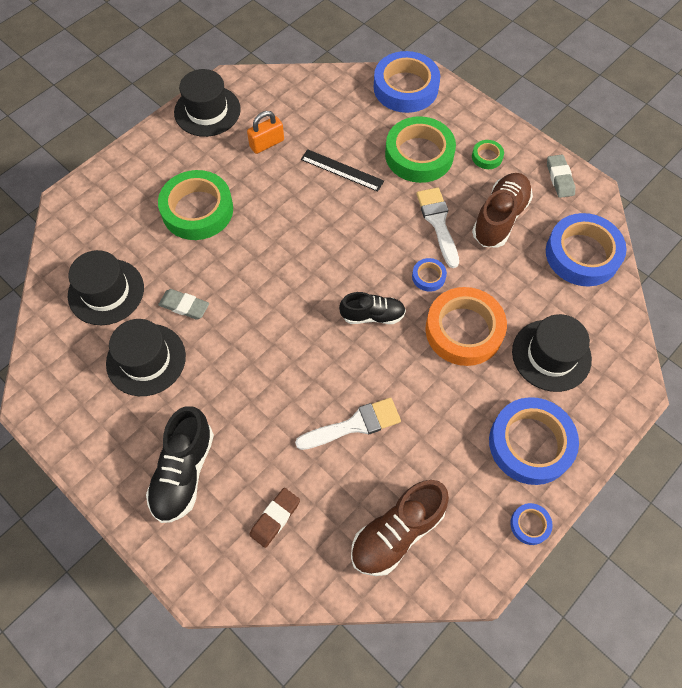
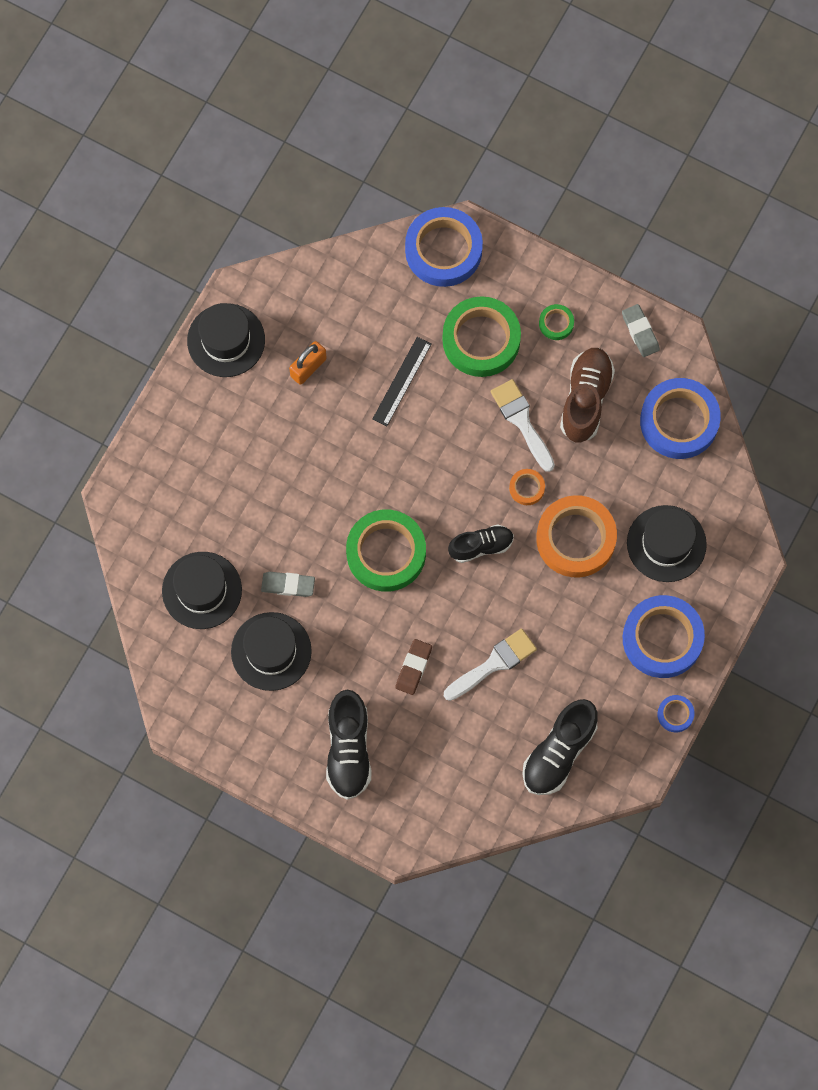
camera: 15 degrees left, 10 degrees up
(197, 210) = (261, 471): green tape -> green tape (386, 553)
(275, 518) = (446, 769): brown eraser -> brown eraser (413, 668)
(342, 170) = (402, 381): black ruler -> black ruler turned 75 degrees counterclockwise
(397, 532) = (559, 752): brown shoe -> black shoe
(428, 276) = (527, 488): blue tape -> orange tape

